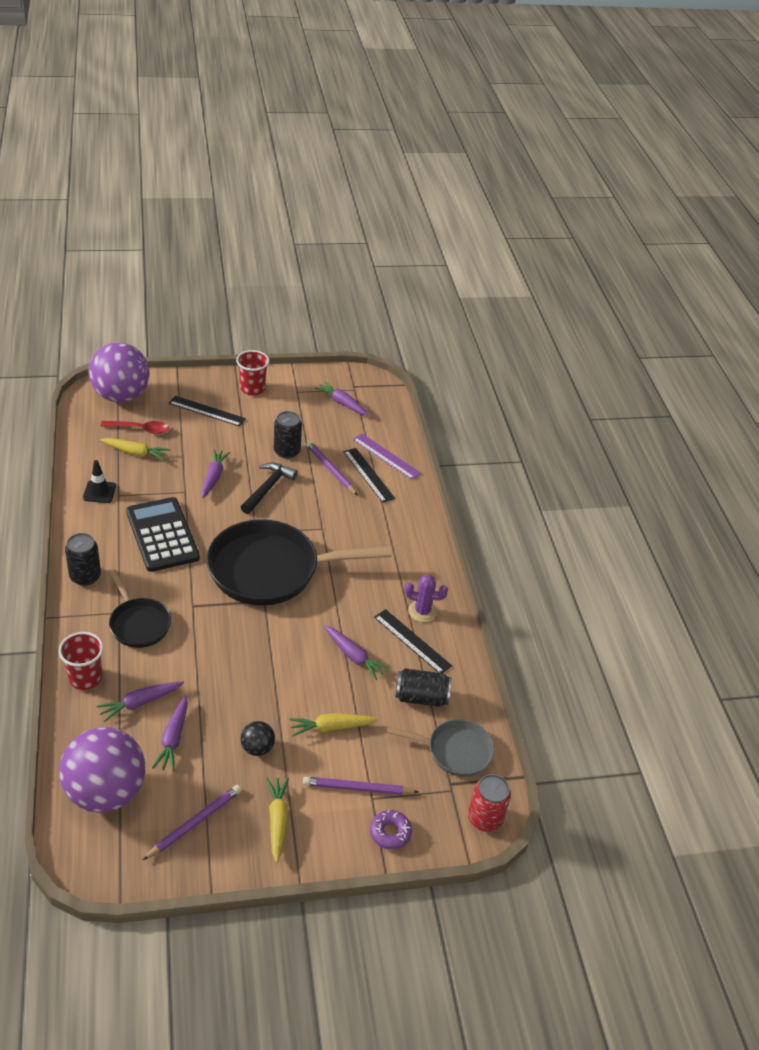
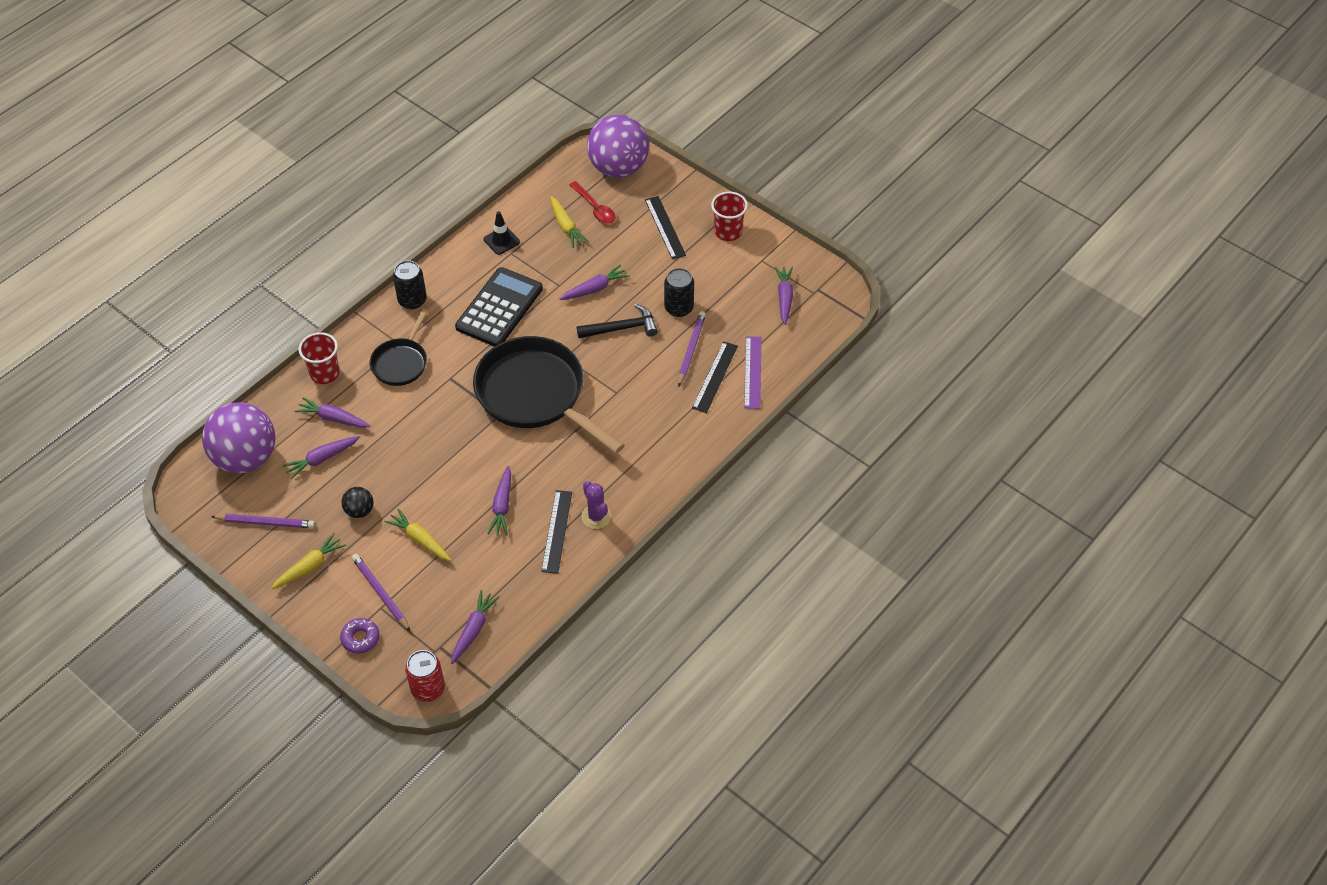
camera: 55 degrees right, 10 degrees up
(421, 697) = (505, 574): black can -> none
(455, 751) = (473, 630): grey pan -> purple carrot

